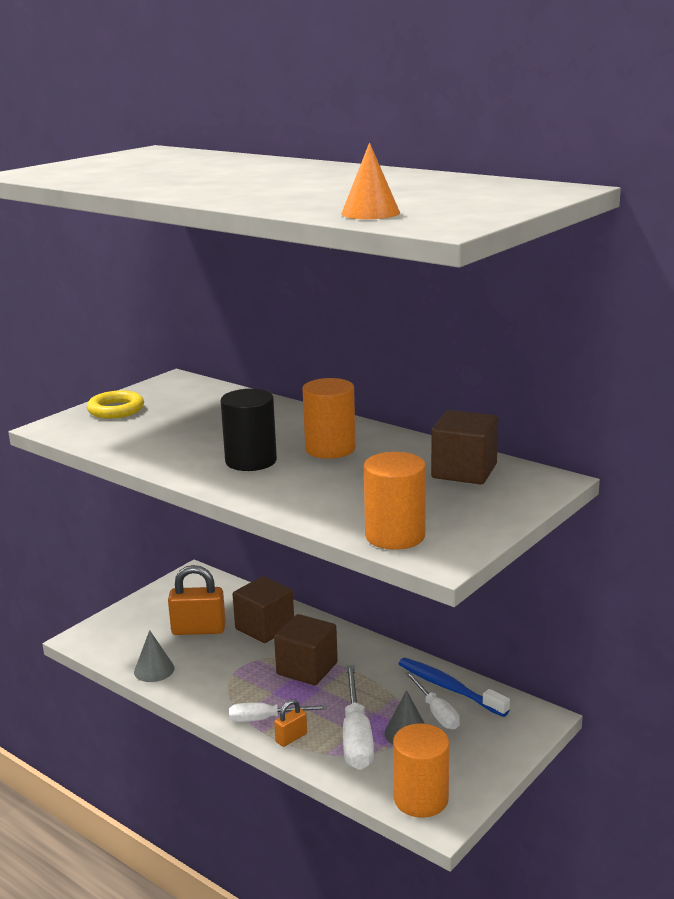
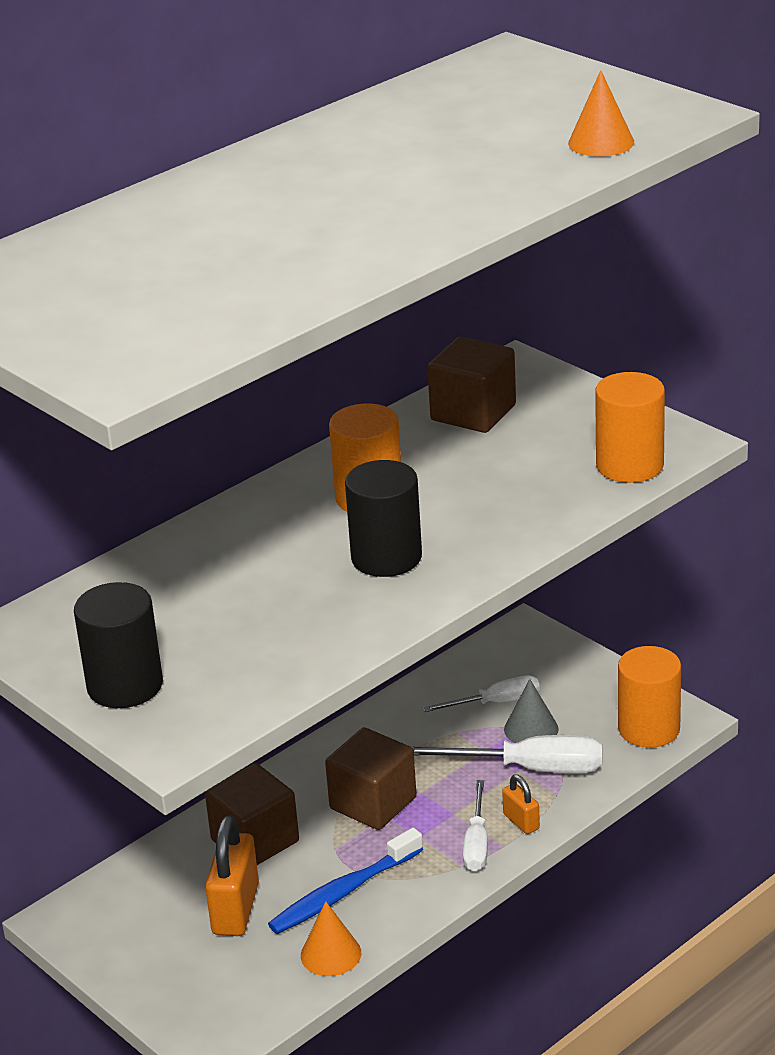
camera: 80 degrees left, 10 degrees up
(116, 410) = (125, 686): yellow ring -> black cylinder
(154, 670) = (330, 954): grey cone -> orange cone
(449, 688) = (449, 688): blue toothbrush -> blue toothbrush (342, 892)

